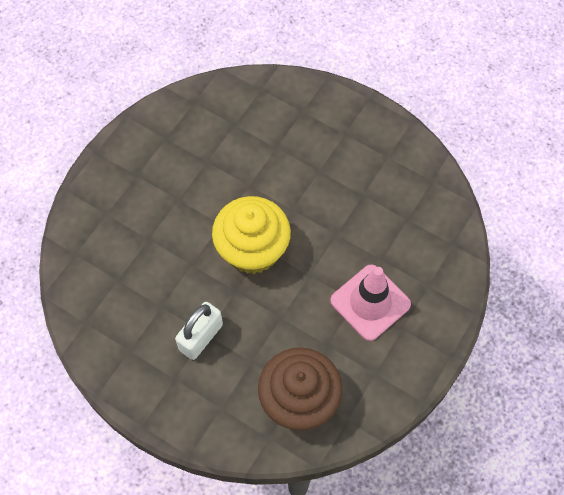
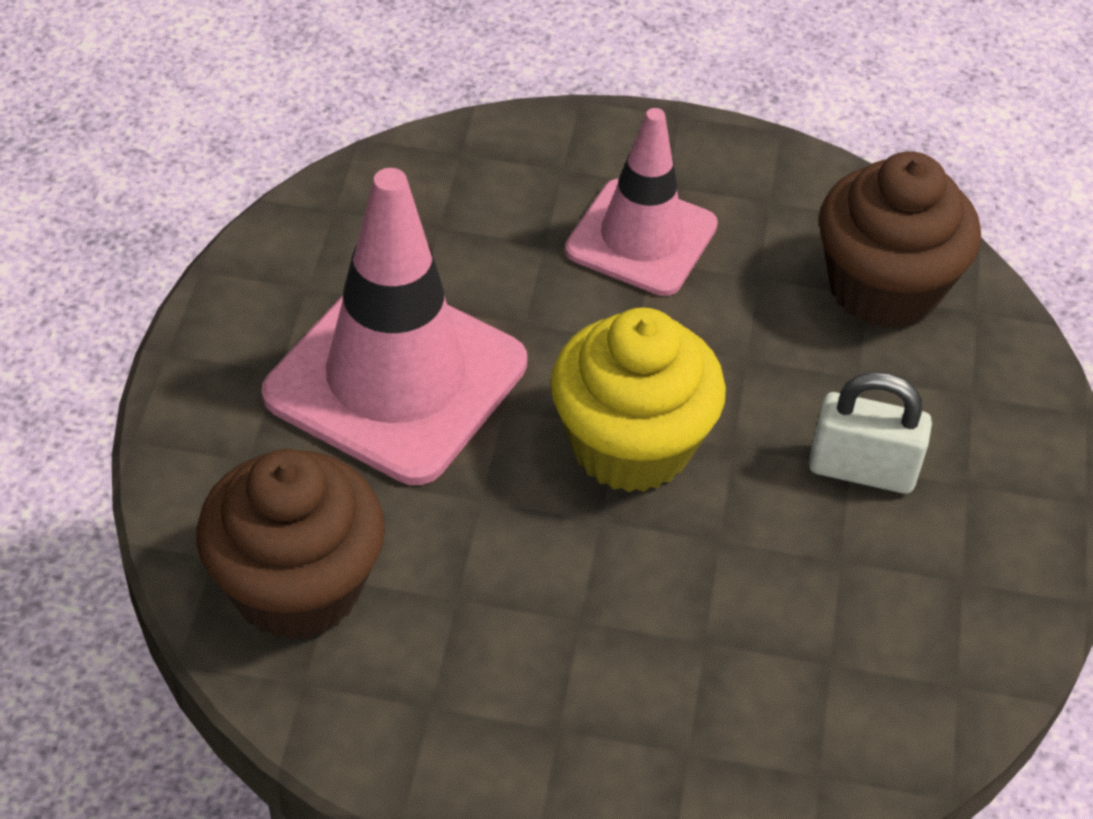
camera: 115 degrees left, 15 degrees down
(235, 111) = (297, 587): none -> brown cupcake
(323, 174) = (396, 379): none -> pink traffic cone

